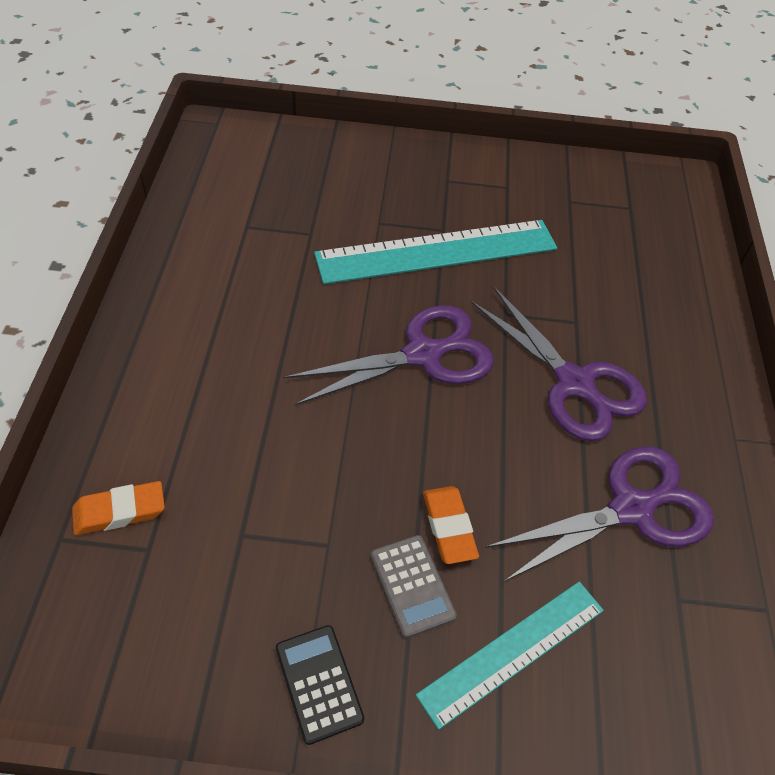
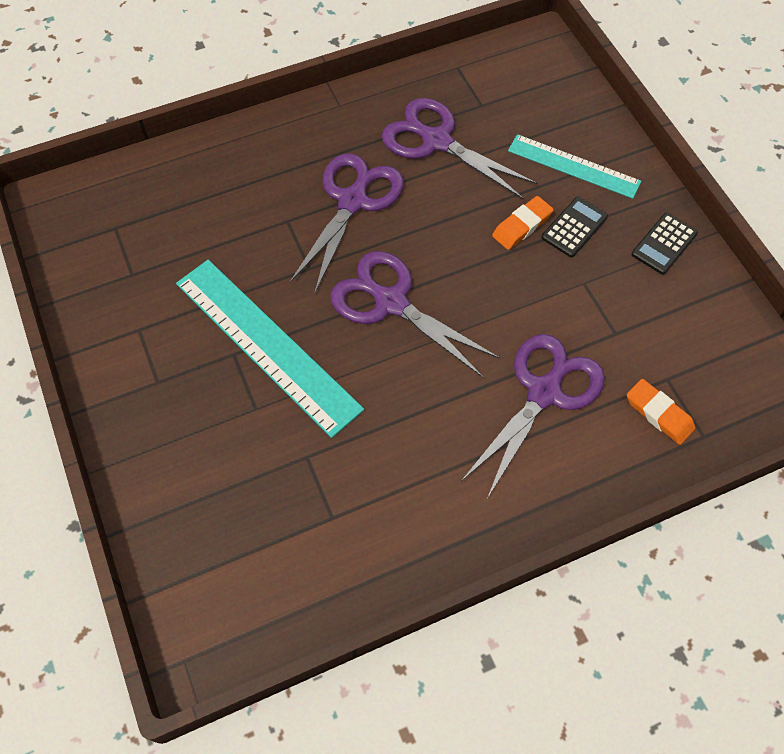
camera: 115 degrees left, 10 degrees up
(229, 423) = (544, 393): none -> purple scissors
(412, 585) = (574, 227): grey calculator -> black calculator

